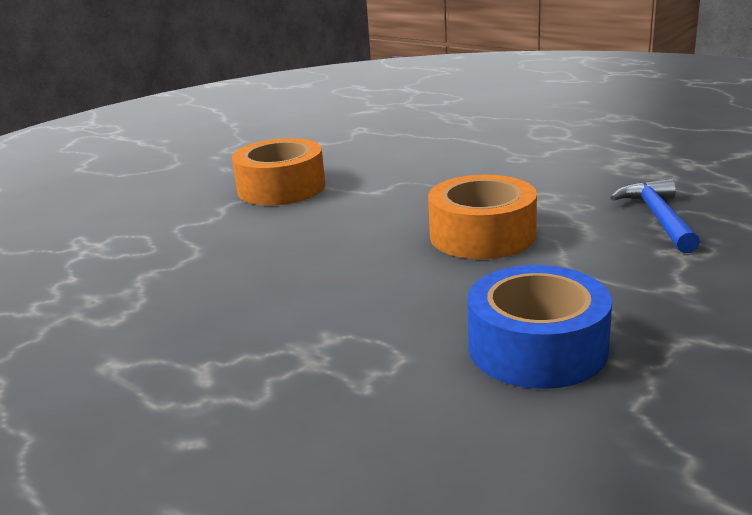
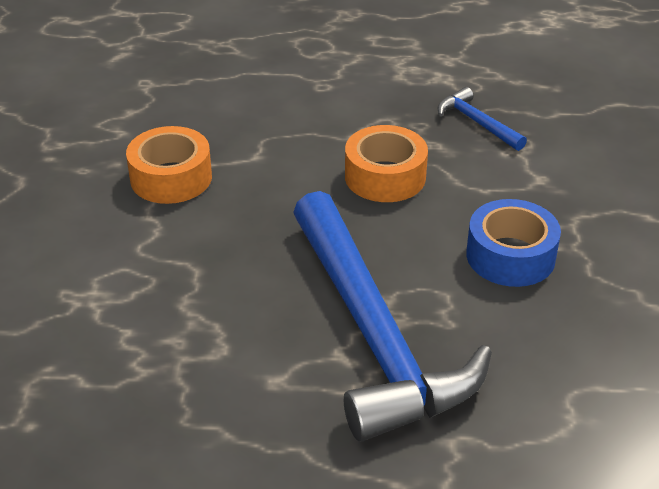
camera: 40 degrees left, 15 degrees up
(266, 362) = (373, 333): none -> blue hammer

